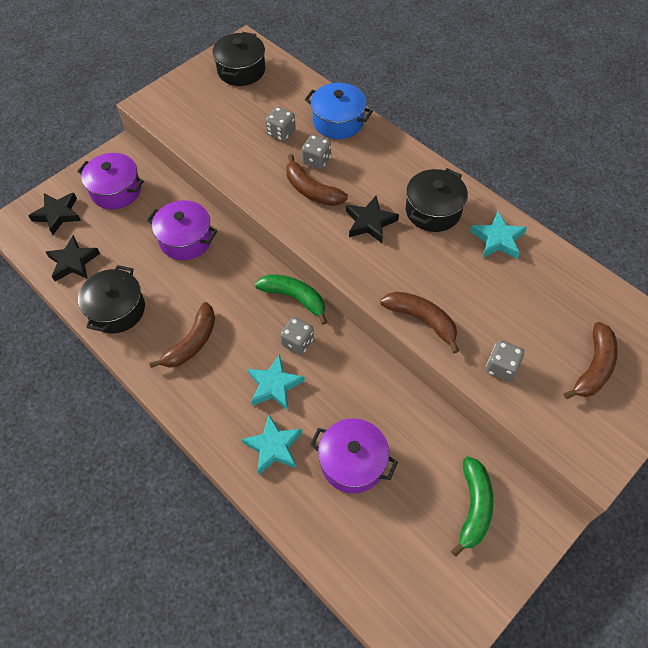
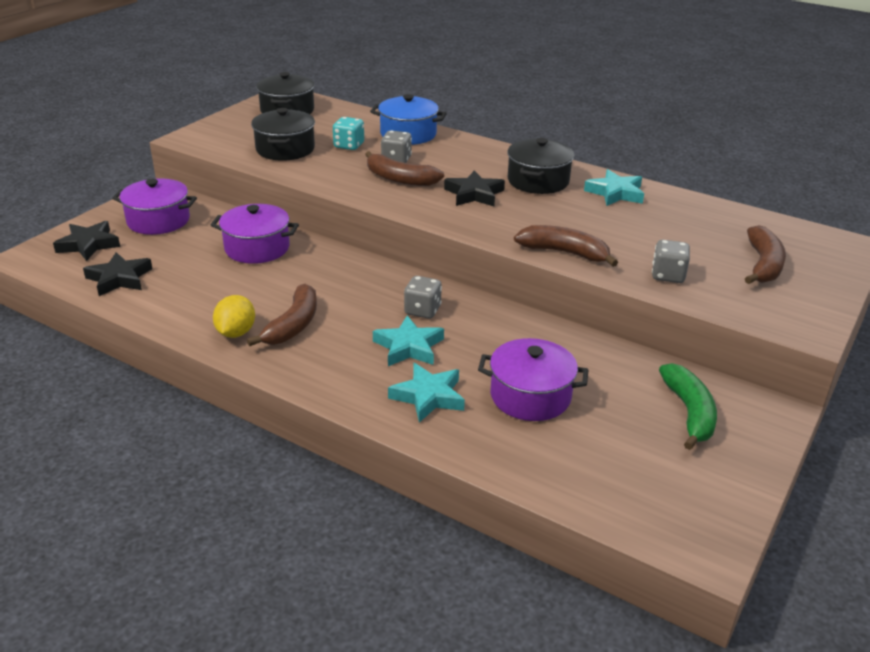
camera: 15 degrees left, 25 degrees down
(117, 310) = (188, 310): black pot -> black pot (285, 149)
(147, 344) = (236, 333): none -> yellow lemon
(281, 133) = (349, 145): grey dice -> turquoise dice
(294, 298) = (405, 278): green banana -> none

